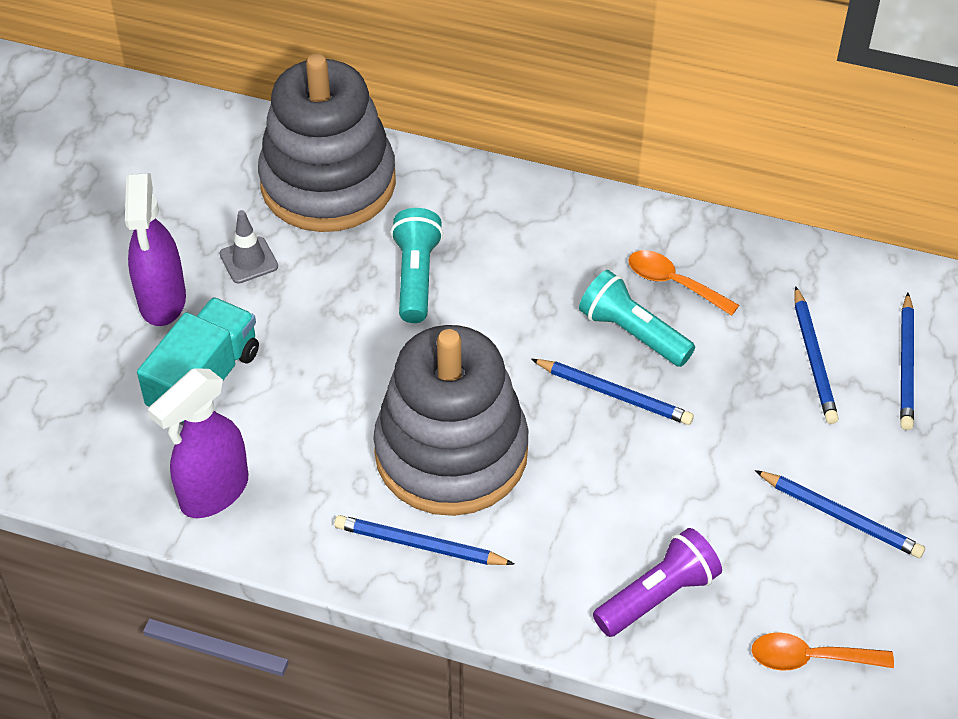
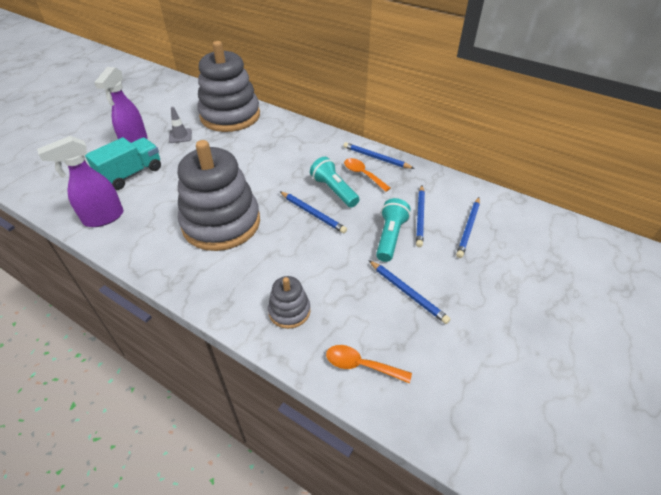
camera: 15 degrees right, 5 degrees down
(416, 277) = (247, 153): turquoise flashlight -> turquoise flashlight (390, 237)
(419, 545) = (182, 260): blue pencil -> blue pencil (376, 158)
(657, 596) = (289, 311): purple flashlight -> grey stacking toy

